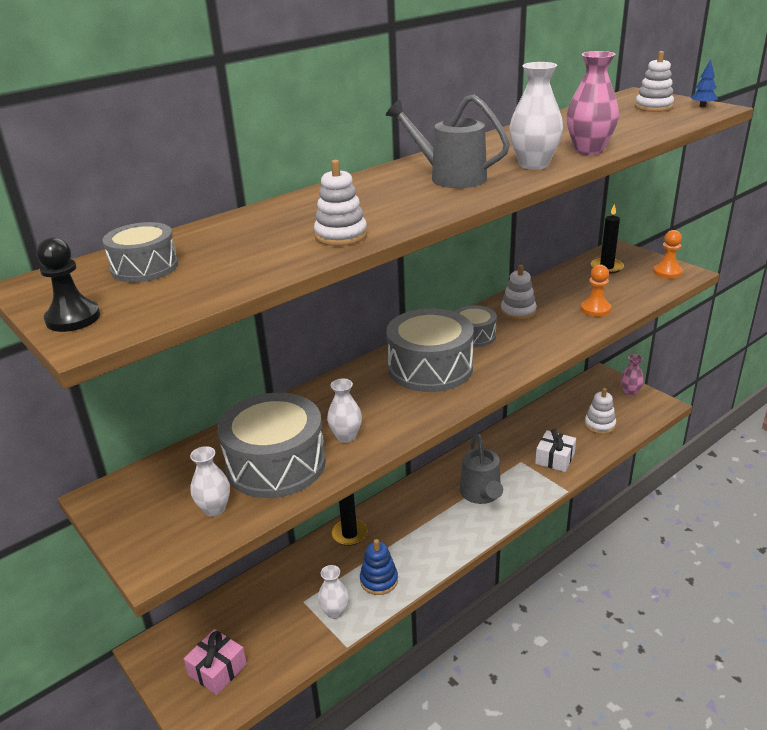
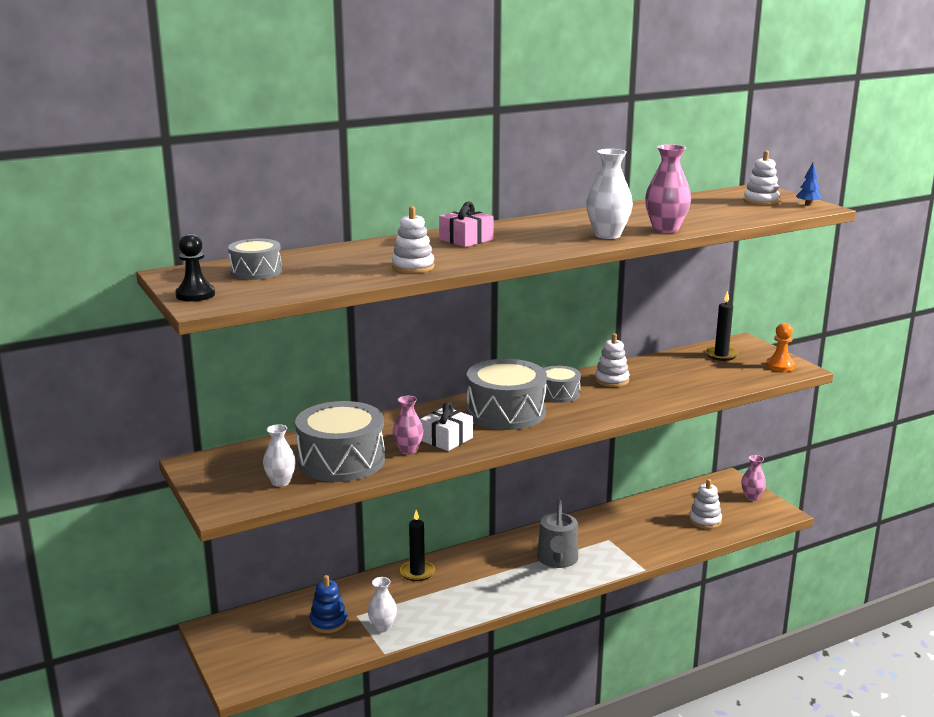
camera: 10 degrees right, 10 degrees down
(217, 669) = (265, 651): pink gift -> pink gift (466, 239)
(346, 436) = (408, 450): white vase -> pink vase
(379, 580) = (431, 611): blue stacking toy -> blue stacking toy (328, 622)
(449, 177) = (529, 237): grey watering can -> none
(555, 458) = (644, 542): white gift -> white gift (446, 439)
(595, 309) = (687, 387): orange pawn -> none

